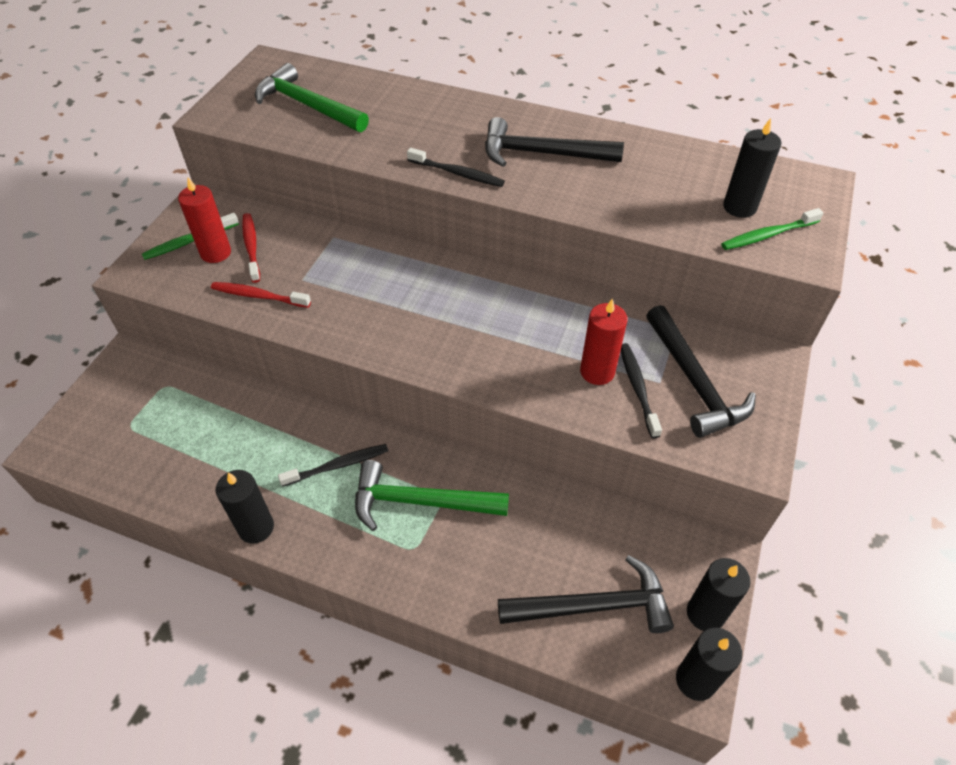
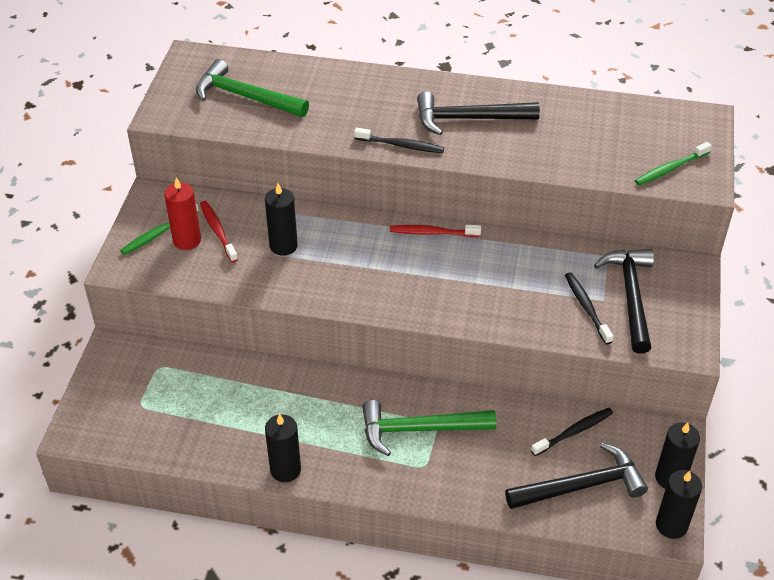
camera: 10 degrees left, 5 degrees down
(258, 296) = (241, 273): red toothbrush -> red toothbrush (432, 233)
(338, 465) = (339, 411): black toothbrush -> black toothbrush (574, 432)
(597, 372) = (550, 298): red candle -> none
(694, 382) = (631, 296): black hammer -> black hammer turned 150 degrees counterclockwise
(739, 207) = (644, 147): black candle -> black candle (283, 246)

